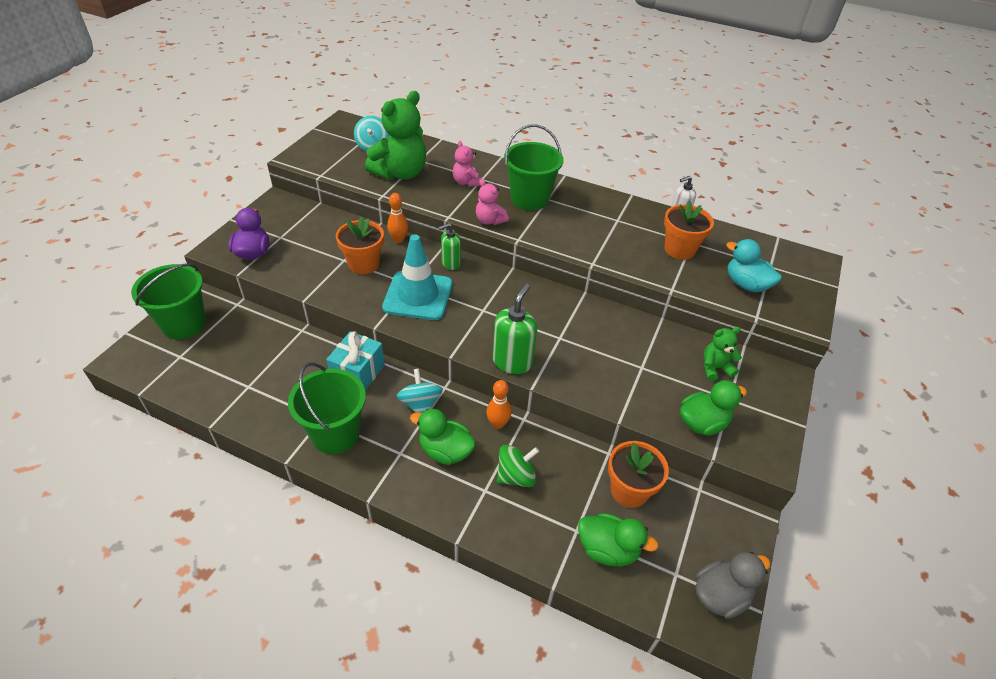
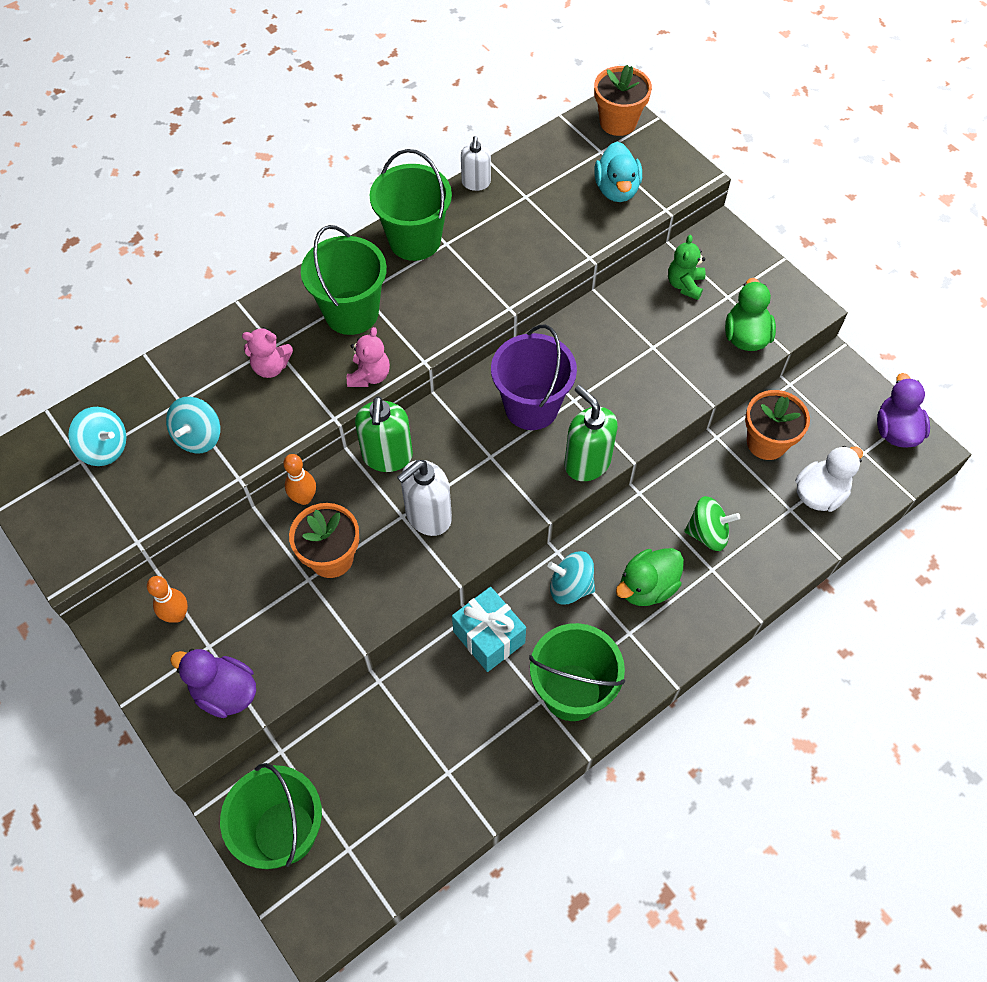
camera: 60 degrees left, 15 degrees up
(400, 173) = (198, 437): green teddy bear -> turquoise spinning top
(418, 296) = (428, 516): turquoise traffic cone -> white soap dispenser
(450, 263) = (387, 456): green soap dispenser -> green soap dispenser, size x1.58
(489, 220) = (369, 375): pink teddy bear -> pink teddy bear turned 60 degrees counterclockwise
(498, 424) = (634, 520): orange bowling pin -> orange bowling pin (177, 615)
(516, 476) = (707, 533): green spinning top -> green spinning top turned 90 degrees clockwise
(537, 317) = (531, 407): none -> purple bucket
(607, 206) = (415, 240): none -> green bucket
(607, 549) = (820, 493): green duck -> white duck
(679, 249) = (531, 214): orange flower pot -> orange flower pot (618, 122)
(720, 595) = (895, 430): grey duck -> purple duck
(746, 284) = (616, 189): turquoise duck -> turquoise duck turned 75 degrees counterclockwise

